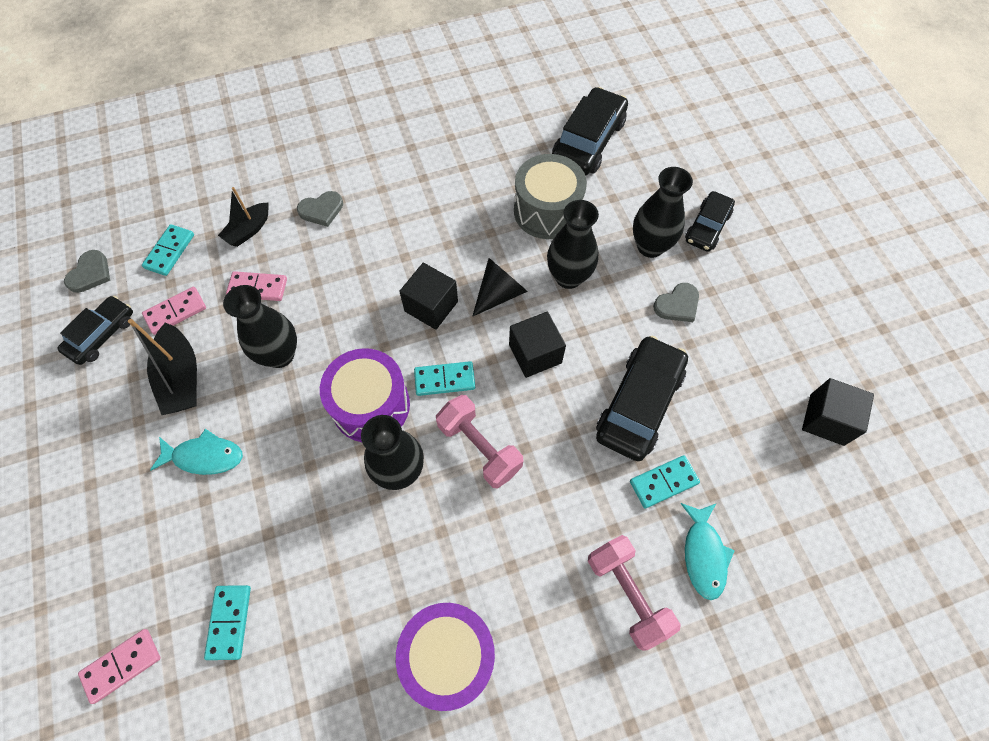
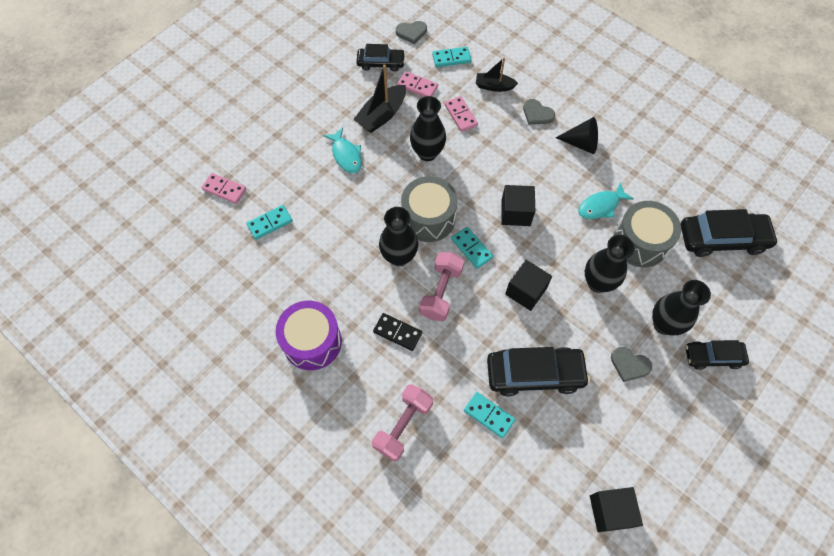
camera: 60 degrees right, 0 degrees up
(371, 405) = (428, 218): purple drum -> grey drum
(499, 293) = (554, 247): black cone -> black cone (581, 143)
(501, 531) = (397, 332): none -> black domino
(703, 554) = (456, 463): turquoise fish -> turquoise fish (601, 206)

